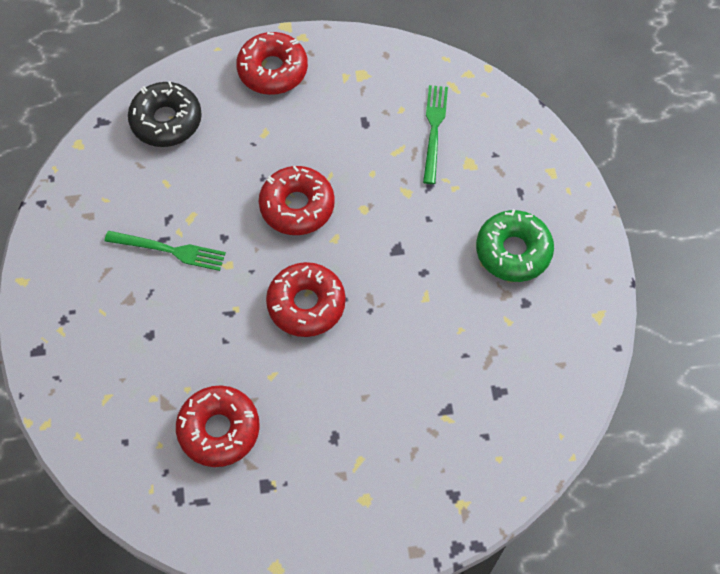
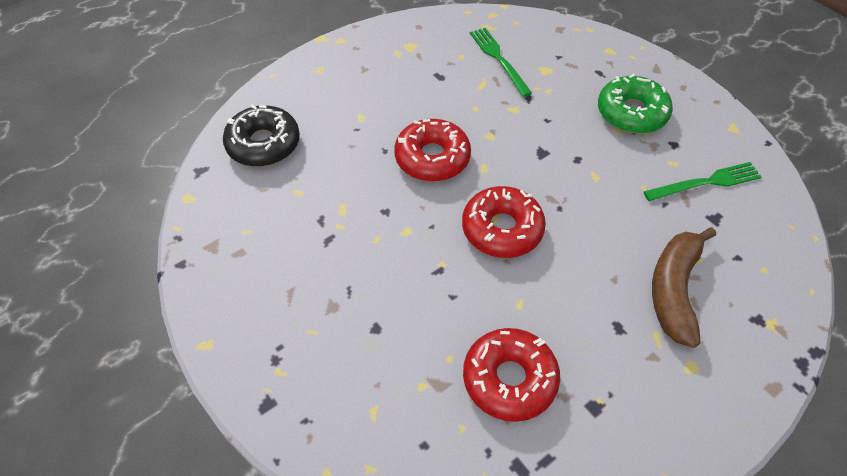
camera: 30 degrees left, 10 degrees down
(169, 250) = (342, 245): green fork -> green fork (706, 182)
(272, 70) = (333, 71): red donut -> none
(405, 433) = (674, 290): none -> brown banana

